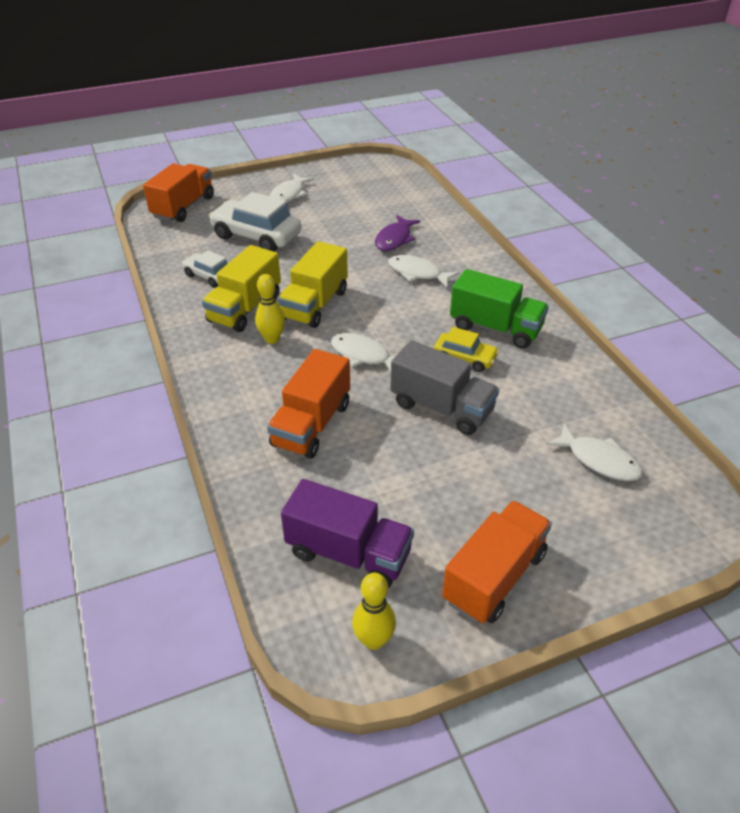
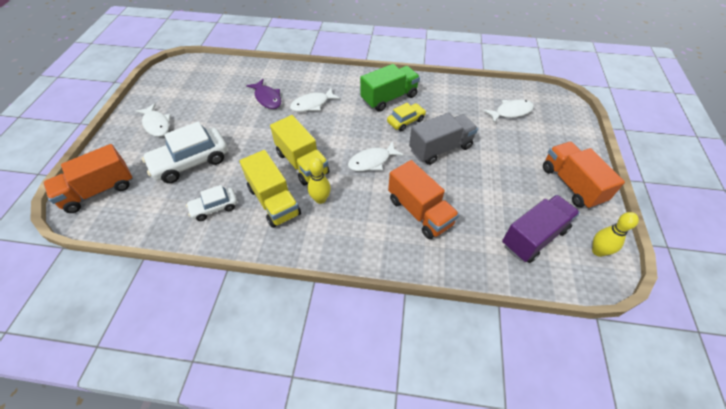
camera: 60 degrees left, 10 degrees up
(183, 207) = (99, 191): orange truck -> orange truck turned 90 degrees counterclockwise

